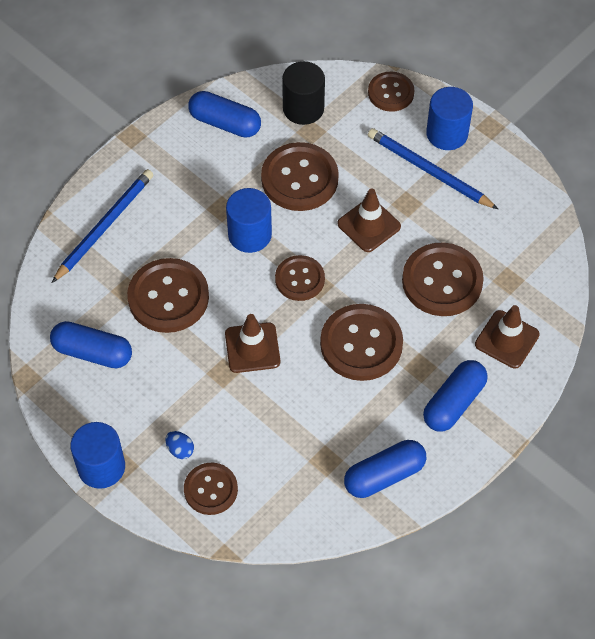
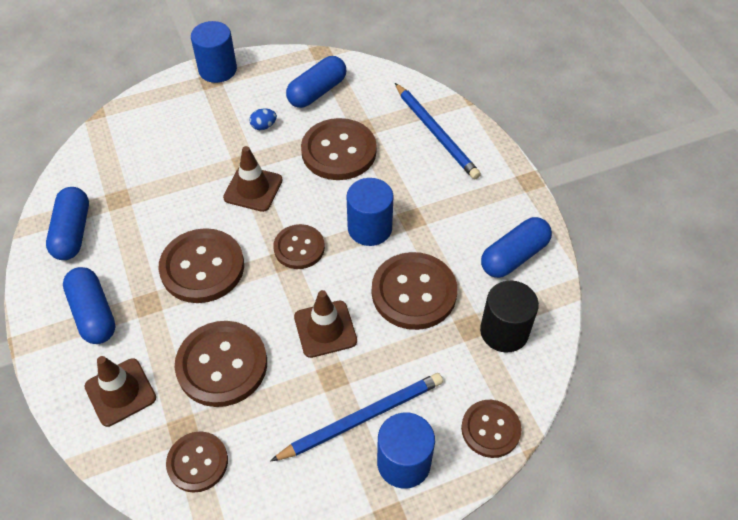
camera: 115 degrees right, 5 degrees down
(180, 450) = (197, 115): blue egg -> blue egg (264, 126)
(210, 489) = (152, 122): brown button -> brown button (197, 462)

